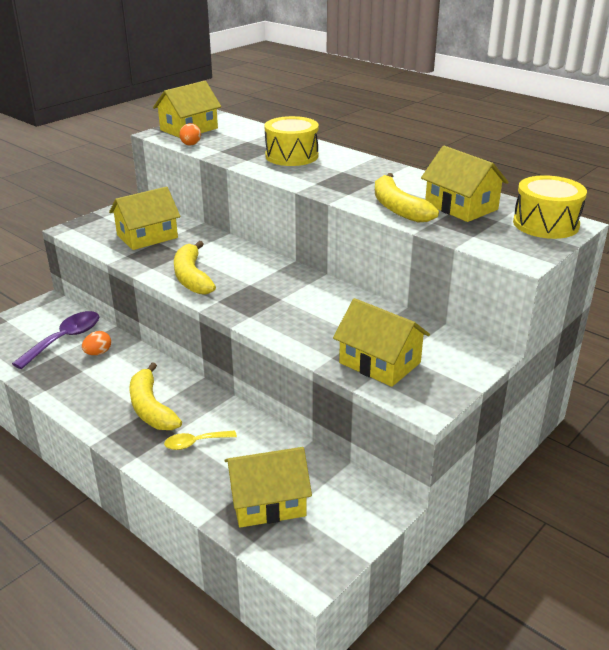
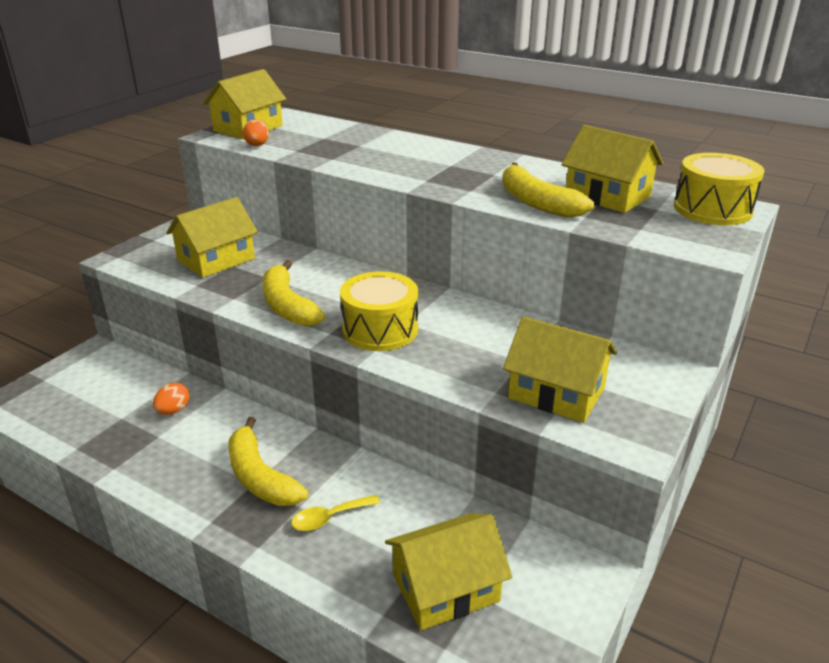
camera: 10 degrees left, 0 degrees up
(65, 339) = (126, 397): purple spoon -> none
(291, 156) = (384, 151): yellow drum -> yellow drum (380, 329)

